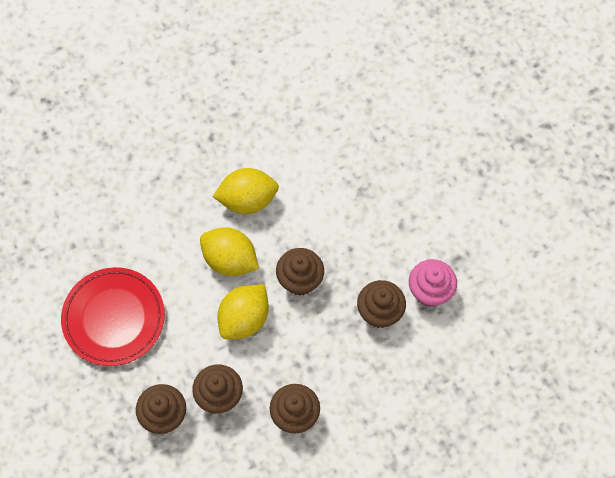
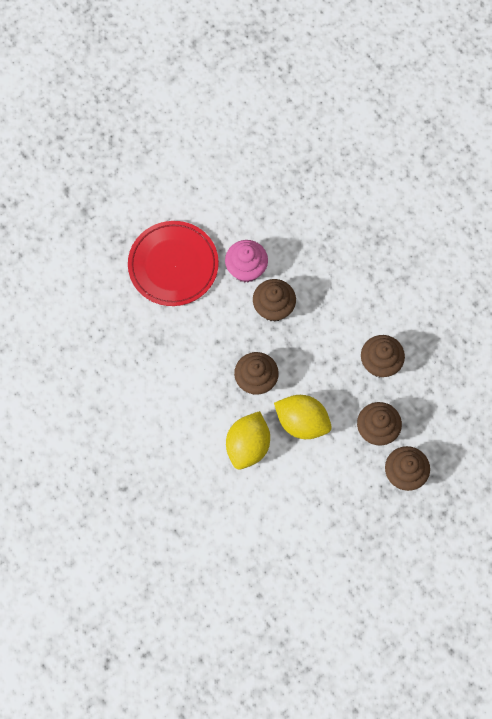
camera: 100 degrees left, 5 degrees up
(114, 318) = (324, 539): red plate -> red plate (173, 265)
(247, 200) = (185, 441): yellow lemon -> none

